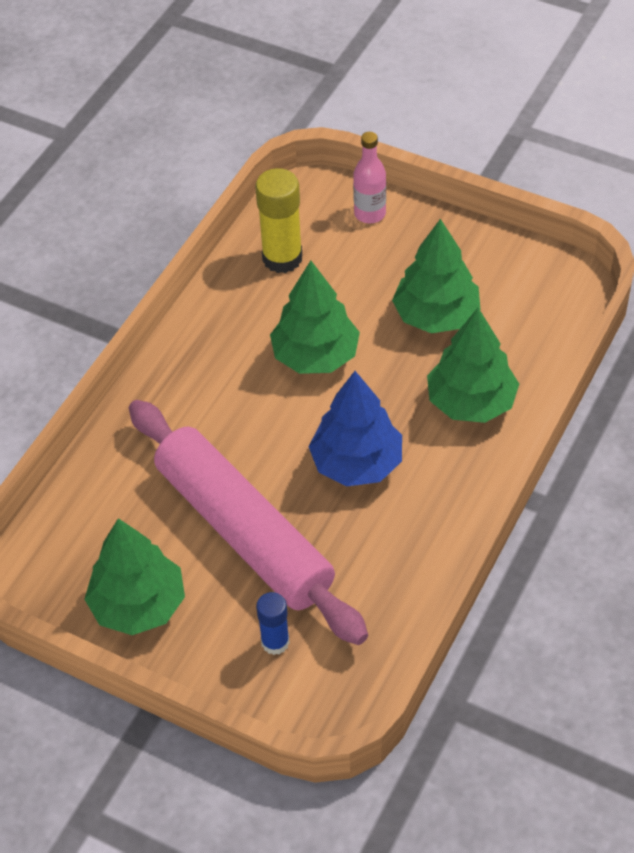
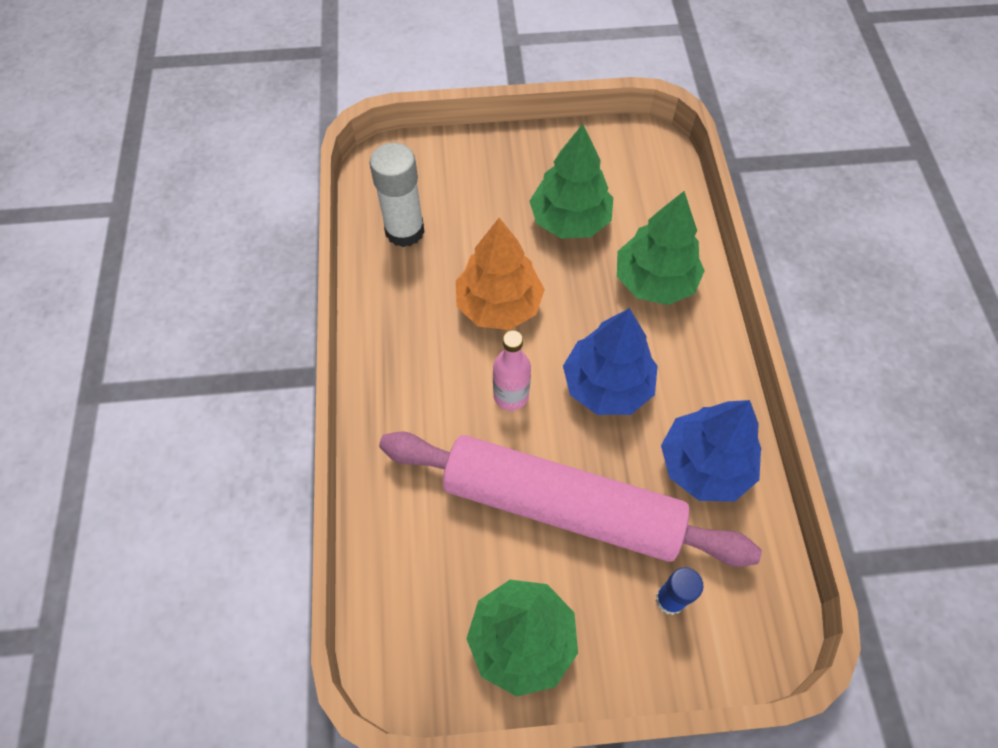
camera: 35 degrees left, 10 degrees up
(282, 258) = (404, 231): yellow glue stick -> white glue stick
(315, 356) = (499, 305): green tree -> orange tree
(370, 214) = (449, 158): pink bottle -> pink bottle (511, 395)
(388, 565) = (704, 465): none -> blue tree

